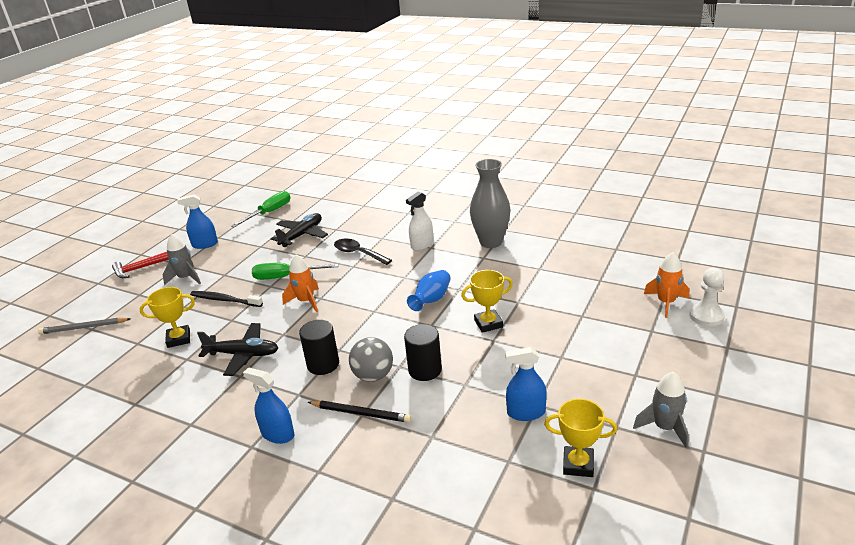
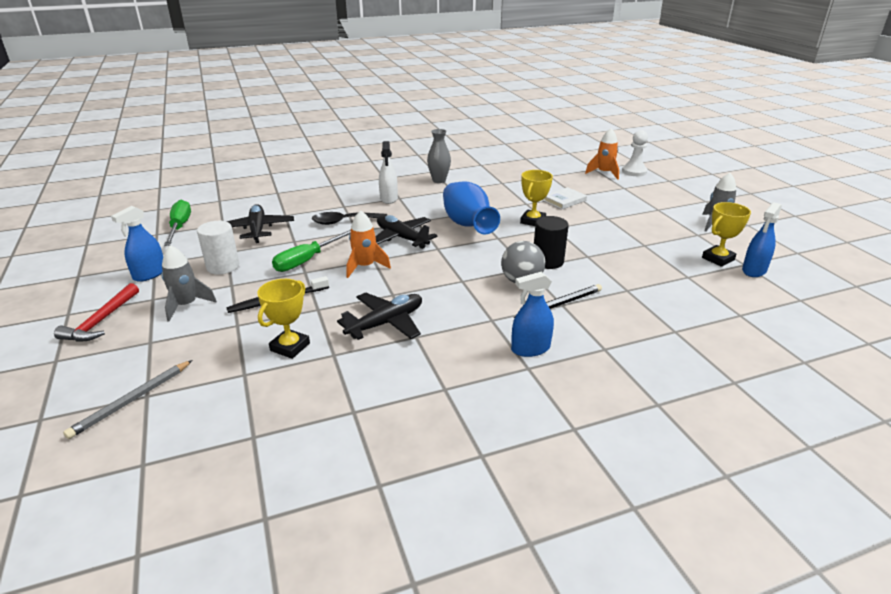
camera: 50 degrees left, 0 degrees up
(241, 257) = (223, 266): none -> white cylinder
(323, 364) = (470, 294): black cylinder -> none
(367, 288) = (402, 238): none -> black plane
(431, 300) = (467, 225): blue vase -> blue vase, size x1.58
(491, 242) = (439, 180): grey vase -> grey vase, size x0.63
(526, 412) = (647, 251): blue spray bottle -> blue spray bottle (754, 270)
(559, 316) = (564, 200): none -> white book

